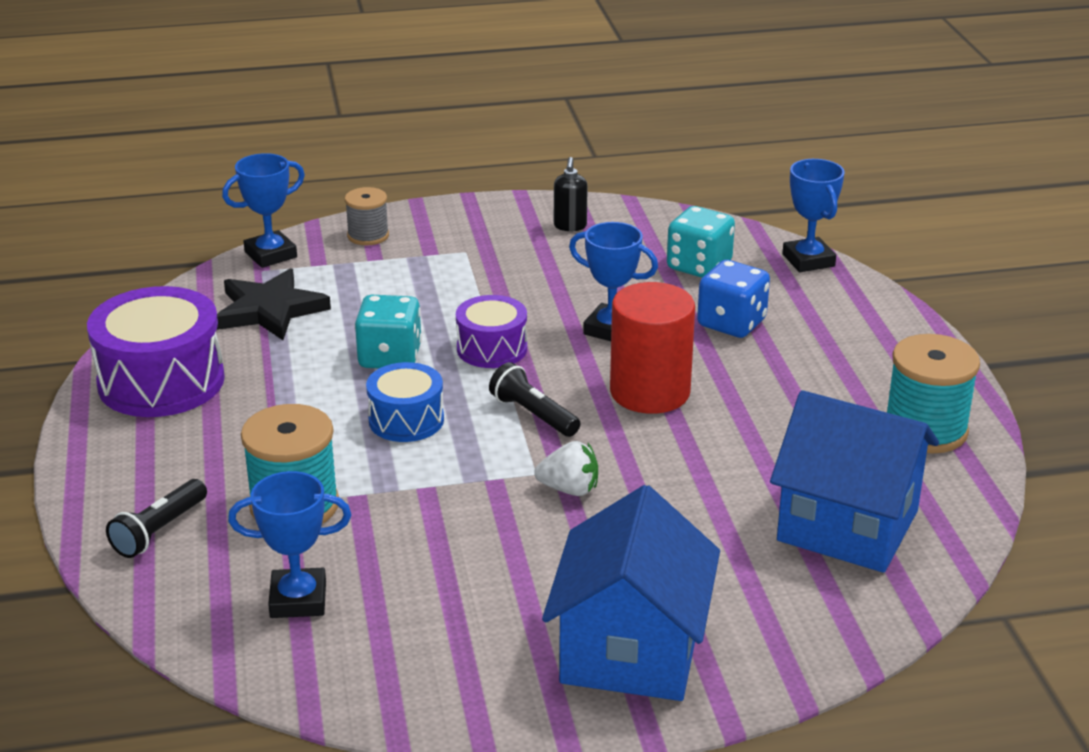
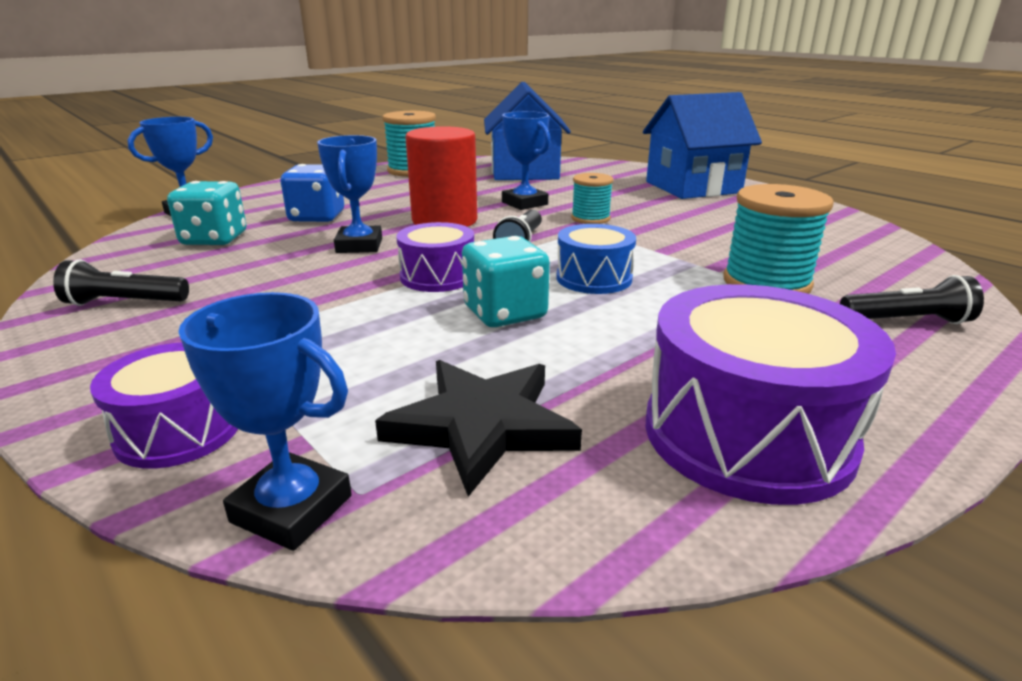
camera: 120 degrees left, 5 degrees down
(298, 600) = (835, 253): blue trophy -> blue trophy (524, 203)
(368, 235) = (179, 430): grey spool -> purple drum
(569, 489) = (590, 218): white strawberry -> turquoise spool
(570, 226) = (124, 303): black soap dispenser -> black flashlight

